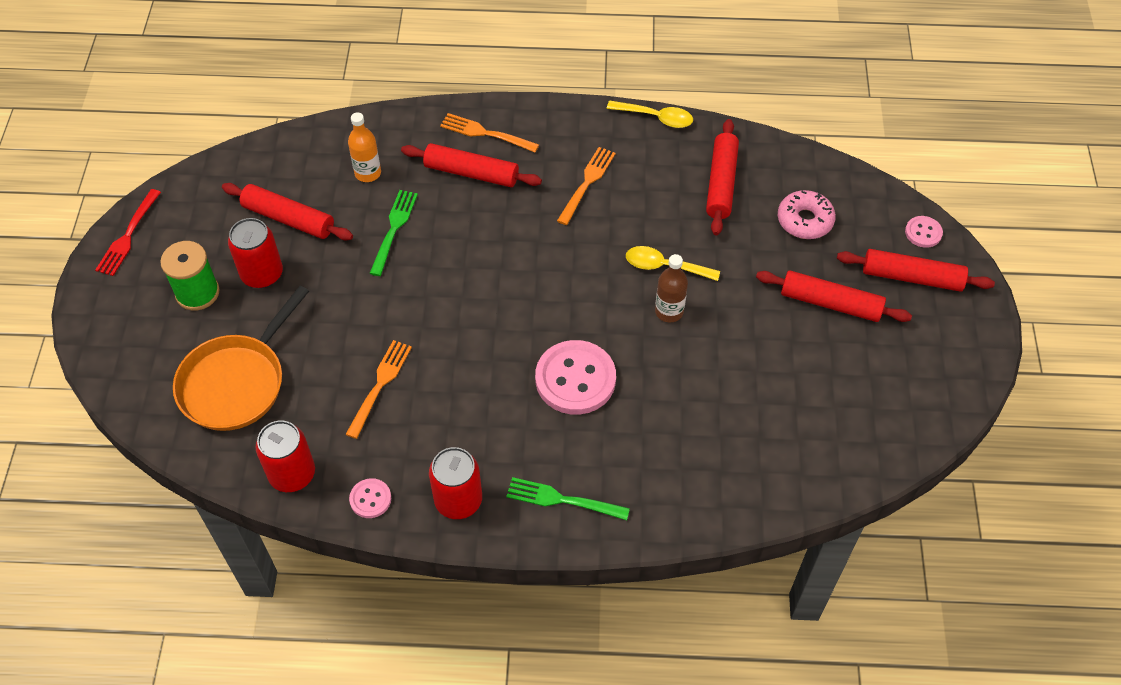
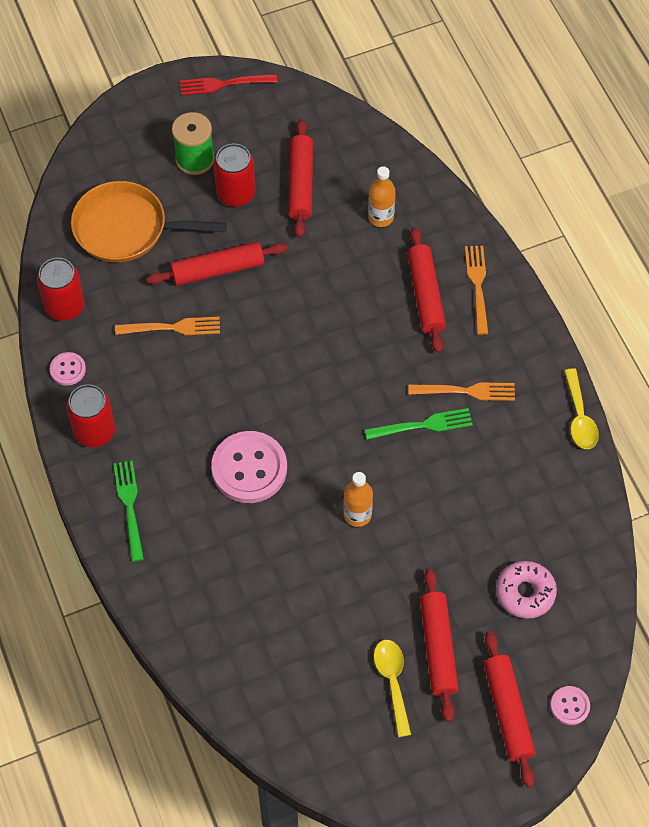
camera: 65 degrees right, 5 degrees up
(394, 229) = (332, 265): green fork -> green fork (423, 425)
(664, 266) = (405, 492): yellow spoon -> yellow spoon (392, 682)
(669, 311) = (357, 515): brown bottle -> orange bottle
(721, 183) = (530, 503): red rolling pin -> red rolling pin (217, 270)

